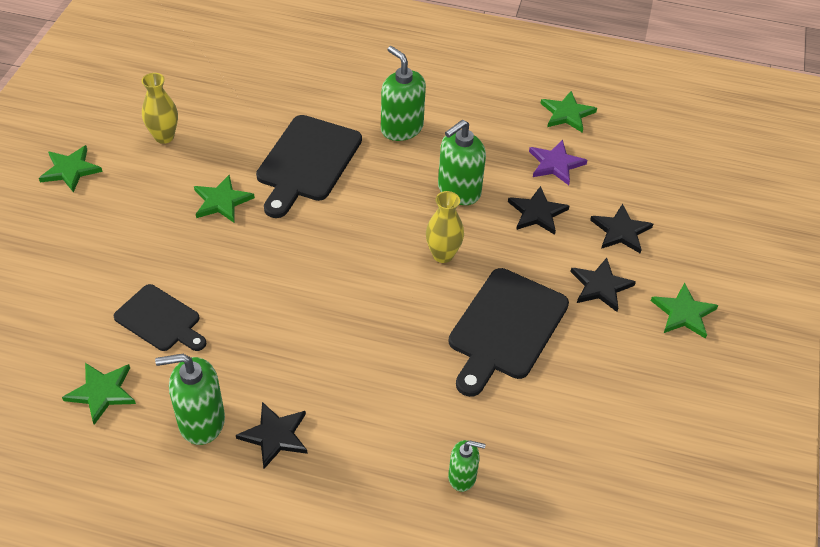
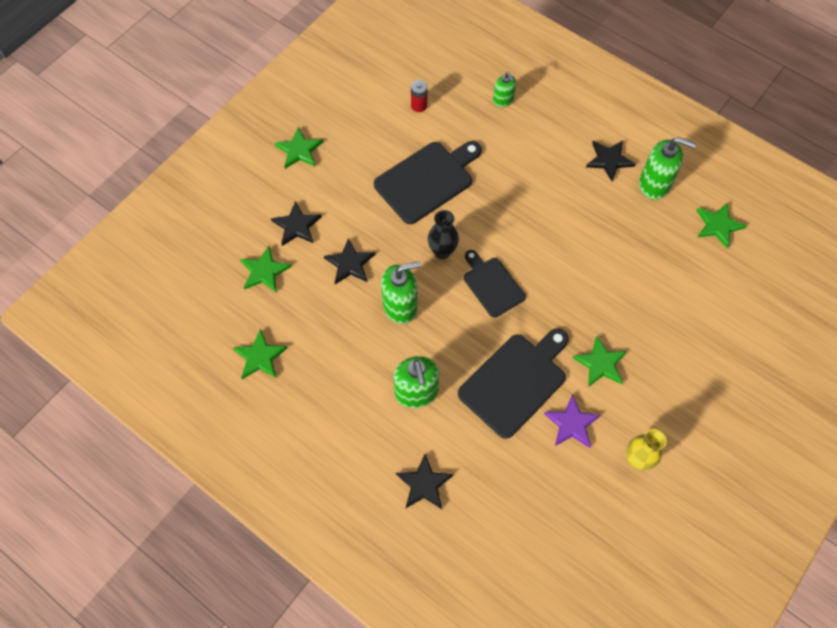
camera: 155 degrees left, 15 degrees up
(70, 170) = (728, 447): green star -> green star (264, 271)
(160, 320) = (670, 267): black cutting board -> black cutting board (492, 284)
(443, 255) = (442, 251): yellow vase -> black vase
(462, 477) = (503, 100): green soap dispenser -> green soap dispenser turned 150 degrees counterclockwise
(555, 164) = (306, 305): purple star -> purple star (572, 423)
(575, 426) = (419, 105): none -> red battery
(600, 286) = (342, 188): black star -> black star (424, 484)

